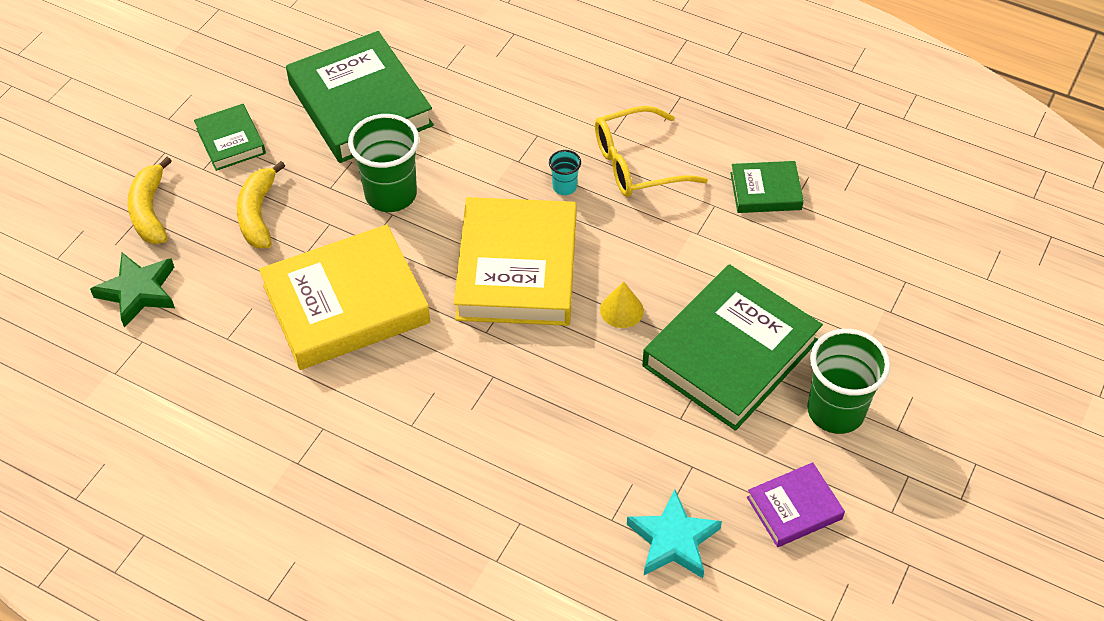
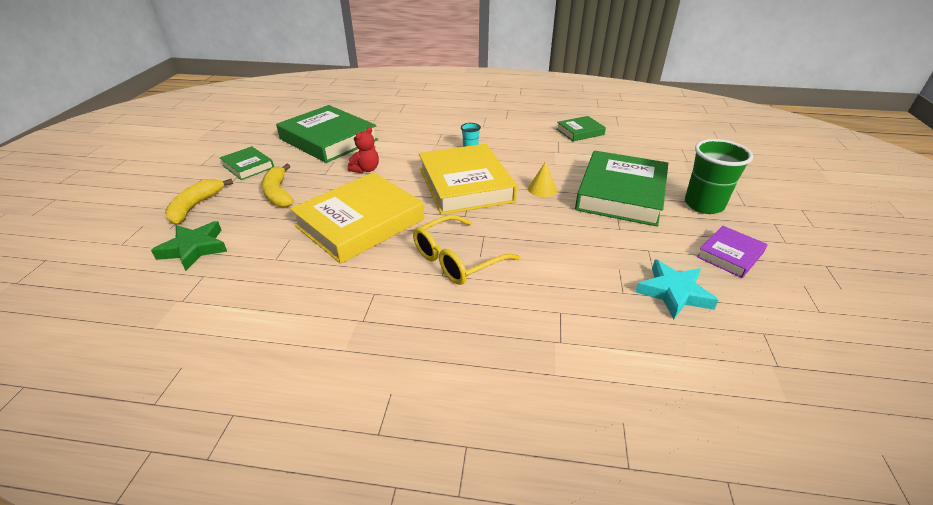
camera: 20 degrees left, 15 degrees down
(150, 211) = (196, 206): yellow banana -> yellow banana turned 45 degrees clockwise
(391, 194) = (366, 169): green cup -> red teddy bear
(637, 164) = (504, 134): yellow glasses -> yellow glasses (457, 259)

